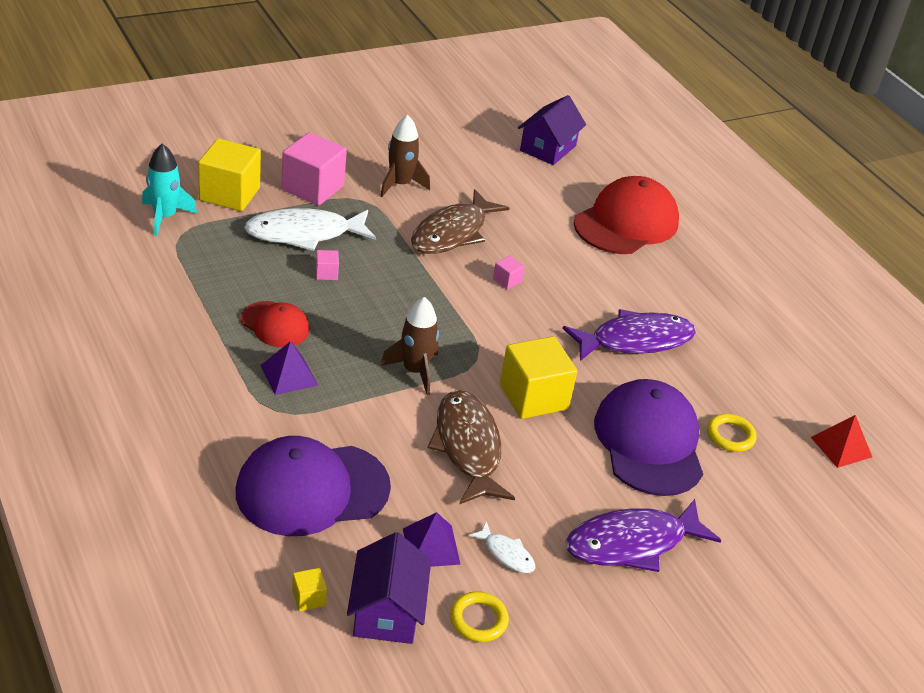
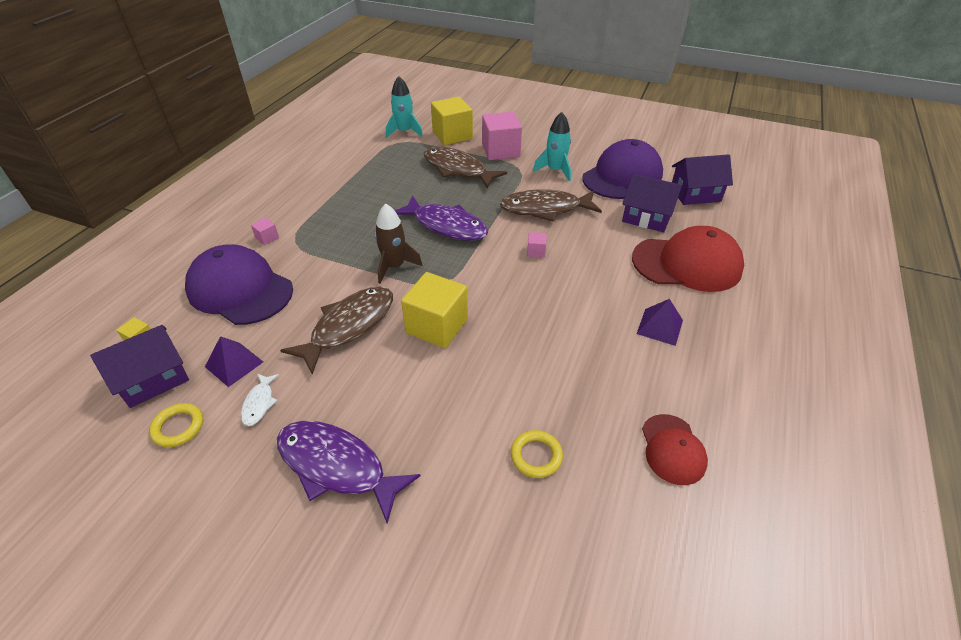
camera: 55 degrees right, 5 degrees up
(275, 325) = (367, 202): red cap -> red cap (672, 449)
(289, 375) = (330, 229): purple pyramid -> purple pyramid (659, 326)
(304, 234) = (457, 169): white fish -> brown fish
(326, 273) = (435, 193): pink cube -> pink cube (267, 238)
(400, 184) = (555, 170): brown rocket -> turquoise rocket
(543, 194) = (646, 217): none -> purple house
(635, 340) = (568, 339): purple fish -> purple fish (446, 226)
(649, 442) = (464, 410): purple cap -> purple cap (622, 176)
(841, 447) = (628, 547): red pyramid -> none

